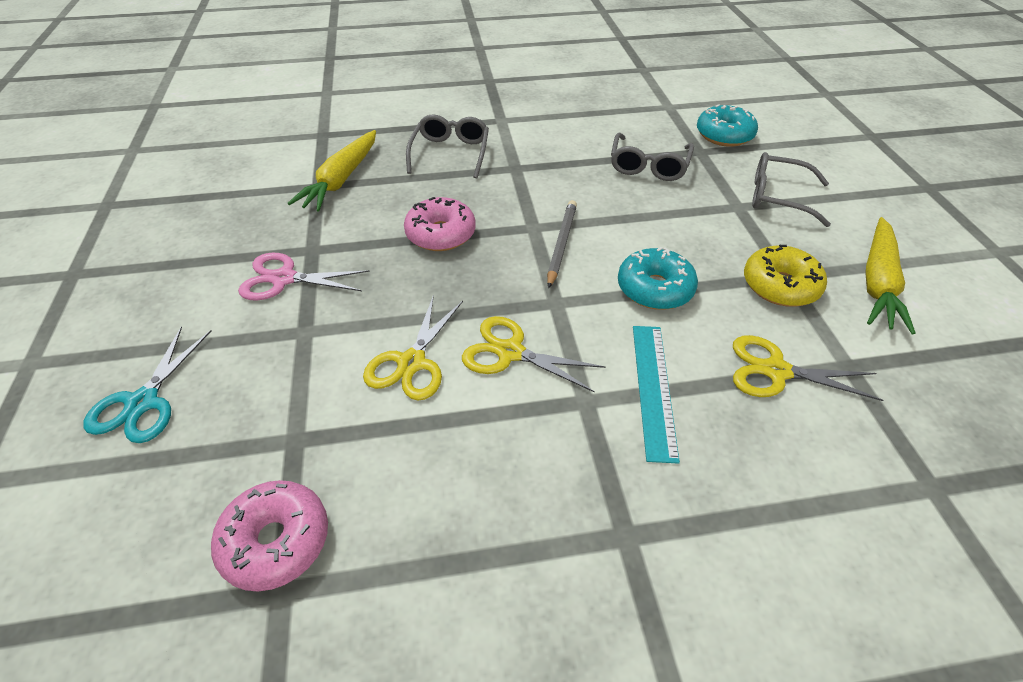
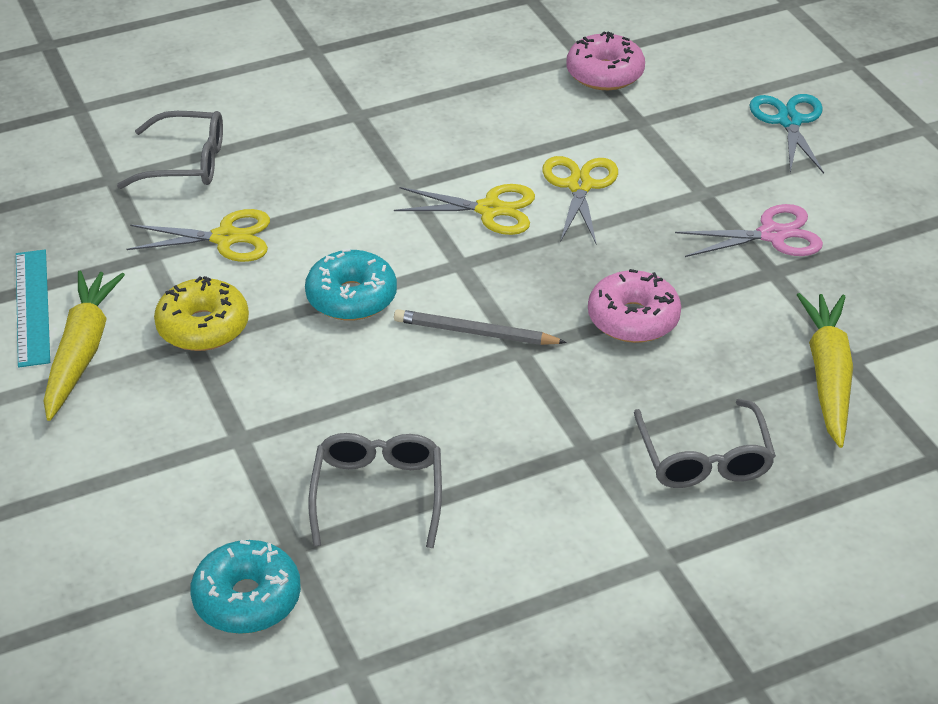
camera: 165 degrees right, 5 degrees down
(561, 244) = (475, 333): grey pencil -> grey pencil turned 105 degrees clockwise
(653, 389) = (345, 204): turquoise ruler -> turquoise ruler (32, 307)
(778, 197) = (176, 466): grey glasses -> grey glasses (186, 163)

